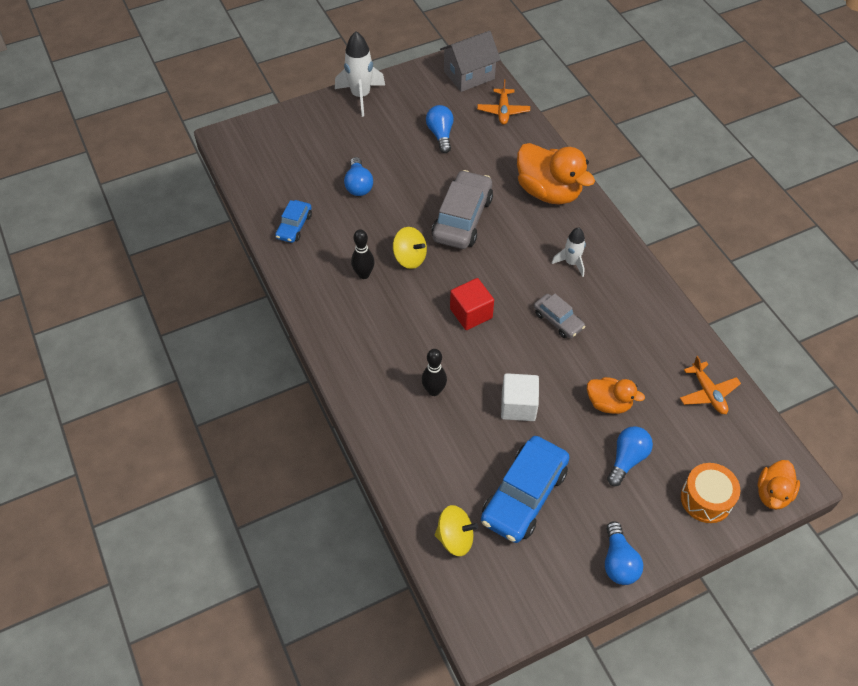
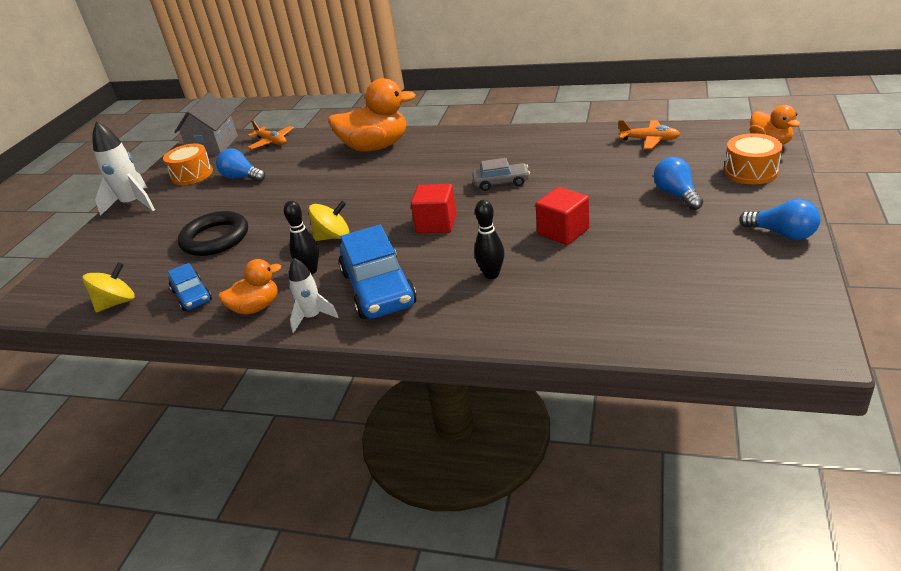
camera: 45 degrees left, 20 degrees down
(358, 185) = (215, 238): blue light bulb -> black ring
(421, 98) = (192, 174): none -> orange drum
(455, 538) = (676, 323): yellow spinning top -> yellow spinning top (116, 303)
(462, 218) = (337, 195): grey car -> none
(518, 406) = (563, 231): white cube -> red cube
(524, 495) = (664, 262): blue car -> blue car (379, 288)
(571, 263) = (455, 159): white rocket -> white rocket (312, 317)
(608, 403) = (611, 185): orange duck -> orange duck (256, 307)

